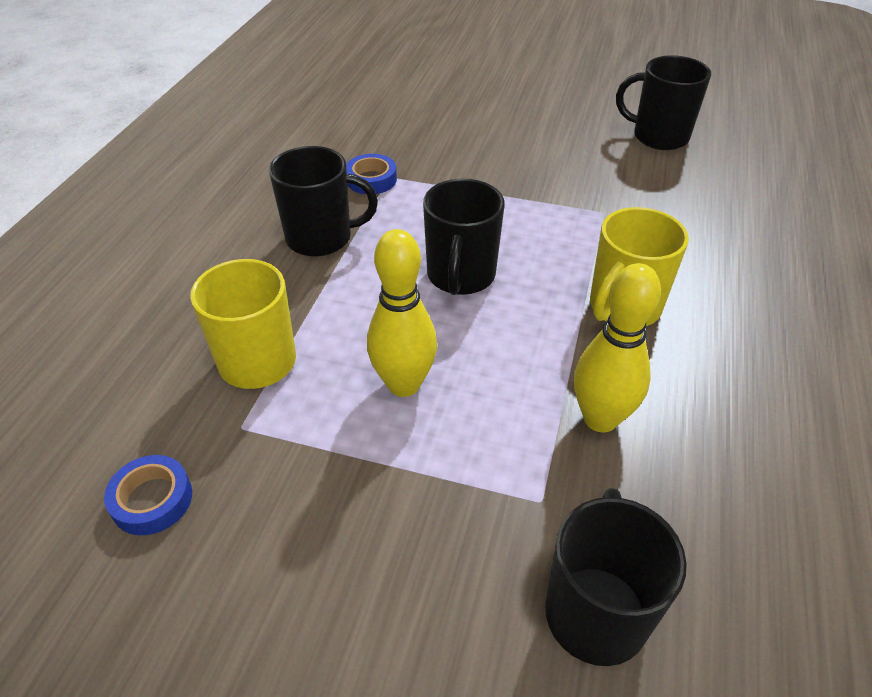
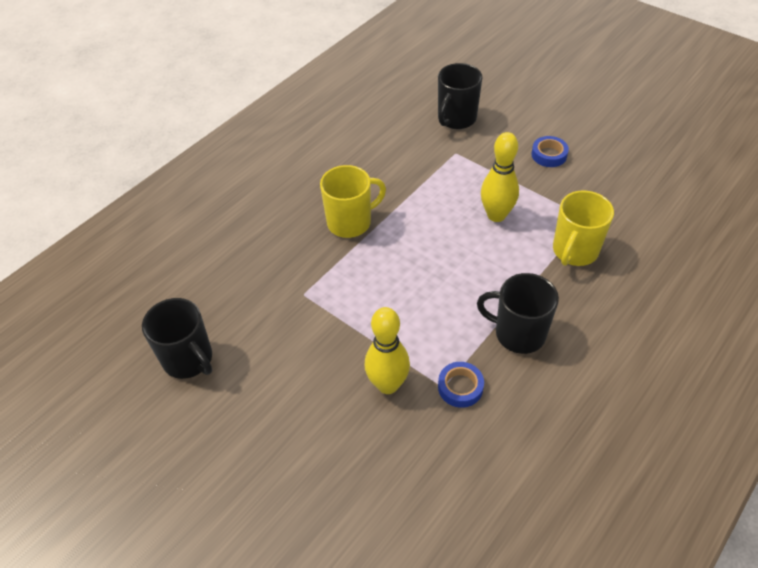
camera: 155 degrees left, 5 degrees up
(152, 500) = (631, 197): blue tape -> blue tape (549, 155)
(460, 276) = (433, 271): black mug -> none
(600, 419) = (407, 174): yellow bowling pin -> yellow bowling pin (388, 385)

